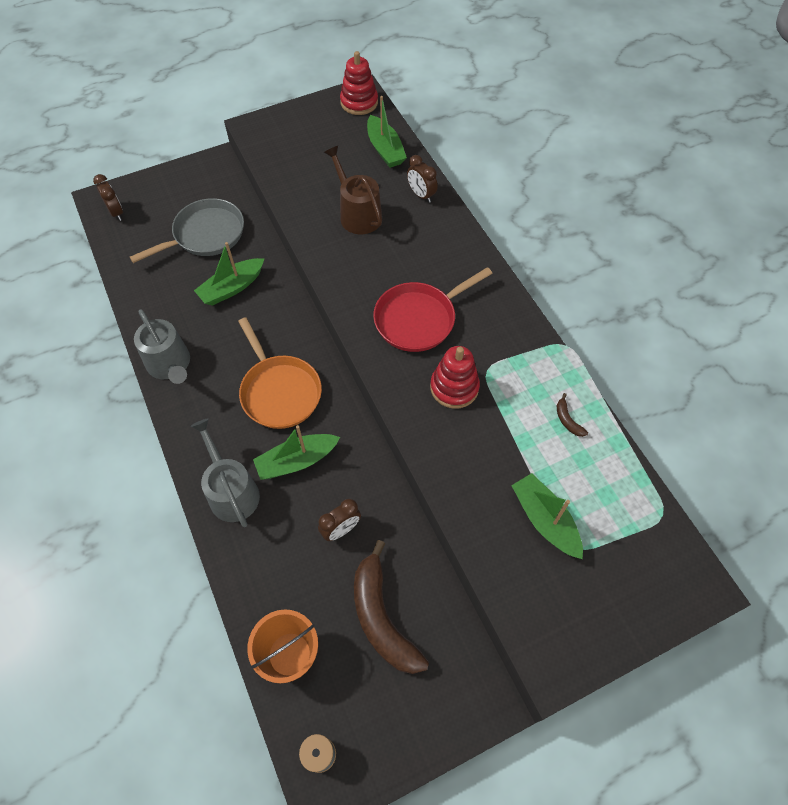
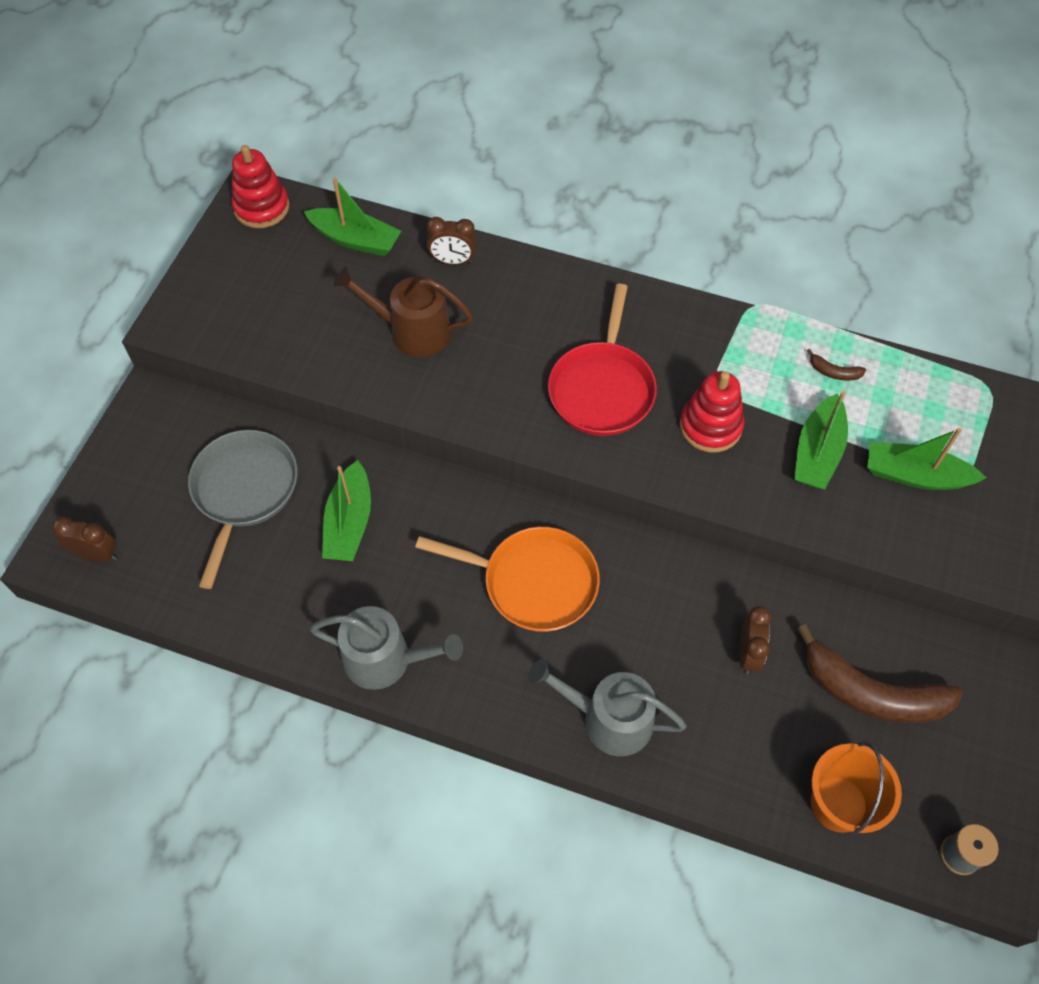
camera: 45 degrees left, 0 degrees up
(296, 461) = (633, 631): green boat -> green boat (817, 452)

